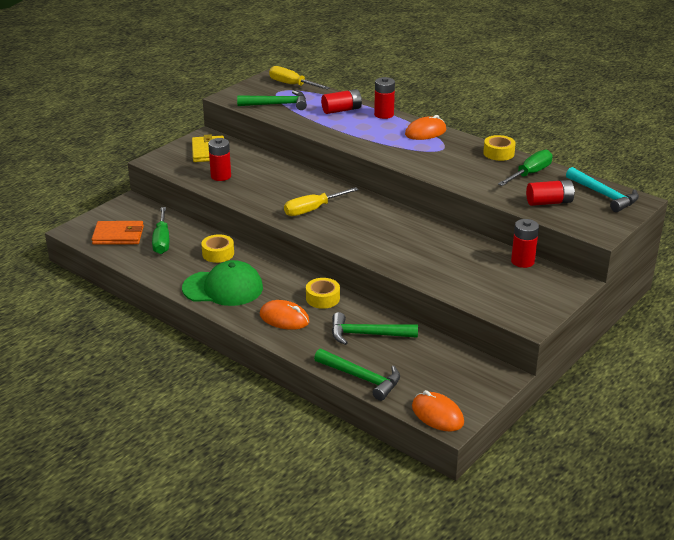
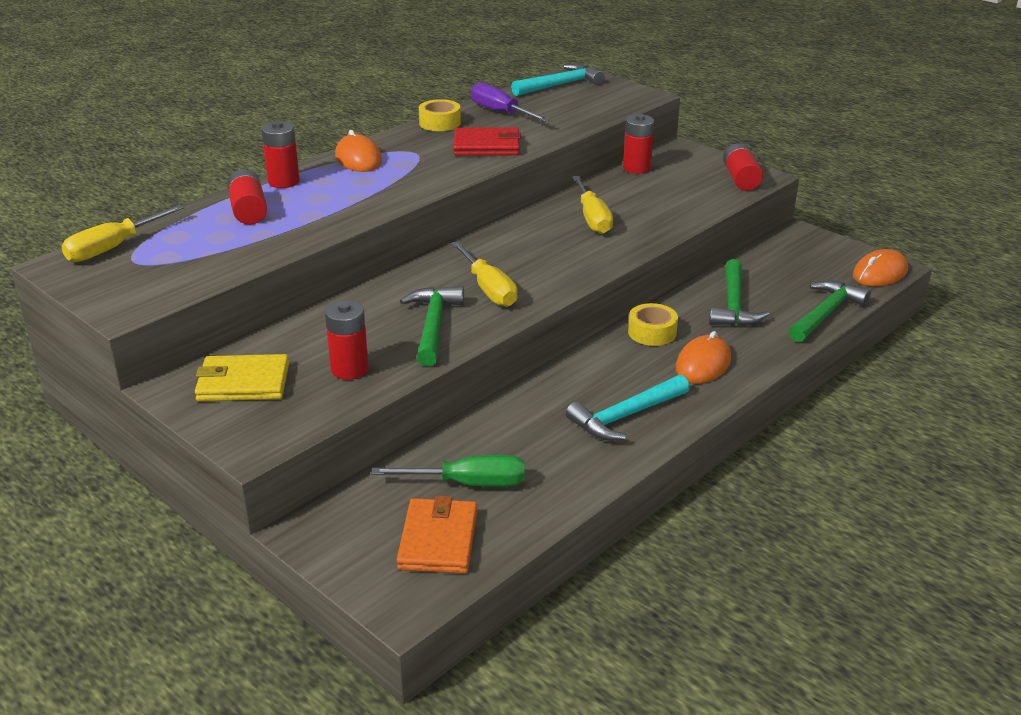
camera: 85 degrees left, 0 degrees up
(218, 253) = (521, 421): yellow tape -> none
(223, 288) = (625, 416): green cap -> turquoise hammer
(277, 104) = (192, 263): green hammer -> green hammer (433, 326)
(422, 243) = (592, 219): none -> yellow screwdriver
(463, 172) = (487, 146): none -> red wallet
(530, 173) = (500, 112): green screwdriver -> purple screwdriver
(549, 202) = (574, 110): red battery -> red battery (741, 179)

